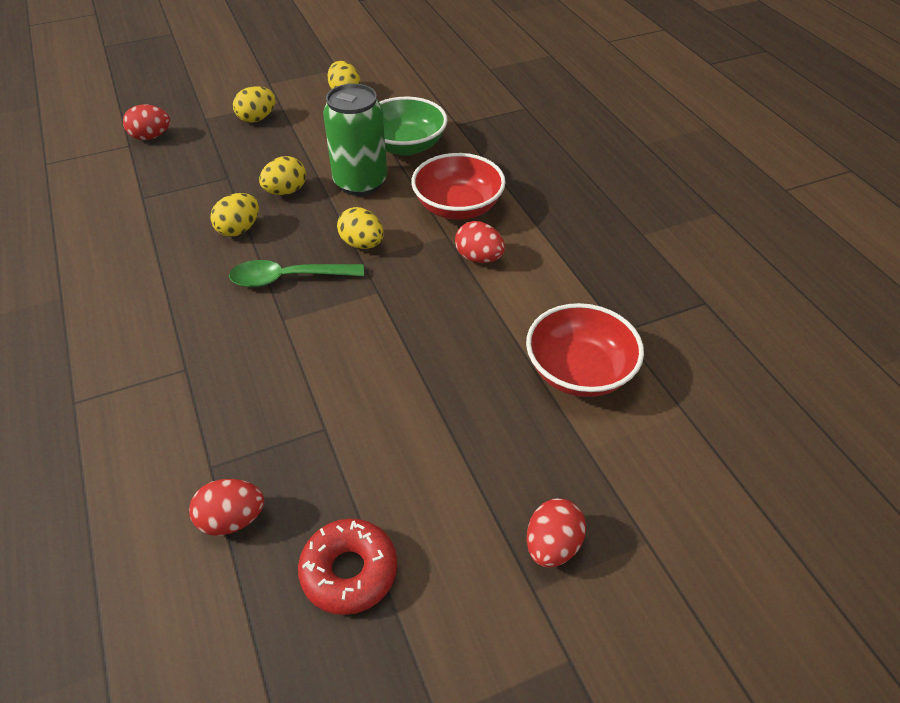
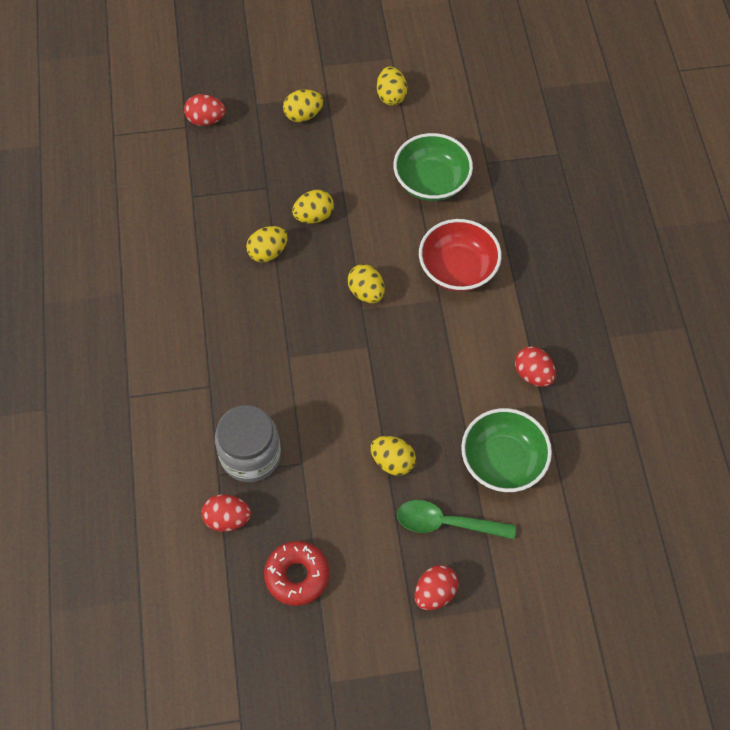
camera: 15 degrees right, 15 degrees up
(253, 434) = (250, 455): none -> grey jar
(288, 278) = (299, 316): green spoon -> green spoon (446, 523)
(360, 182) = (380, 220): green can -> none
(443, 401) = (392, 461): none -> yellow egg
(479, 258) = (459, 330): red egg -> red egg (533, 374)
(579, 371) = (503, 461): red bowl -> green bowl

